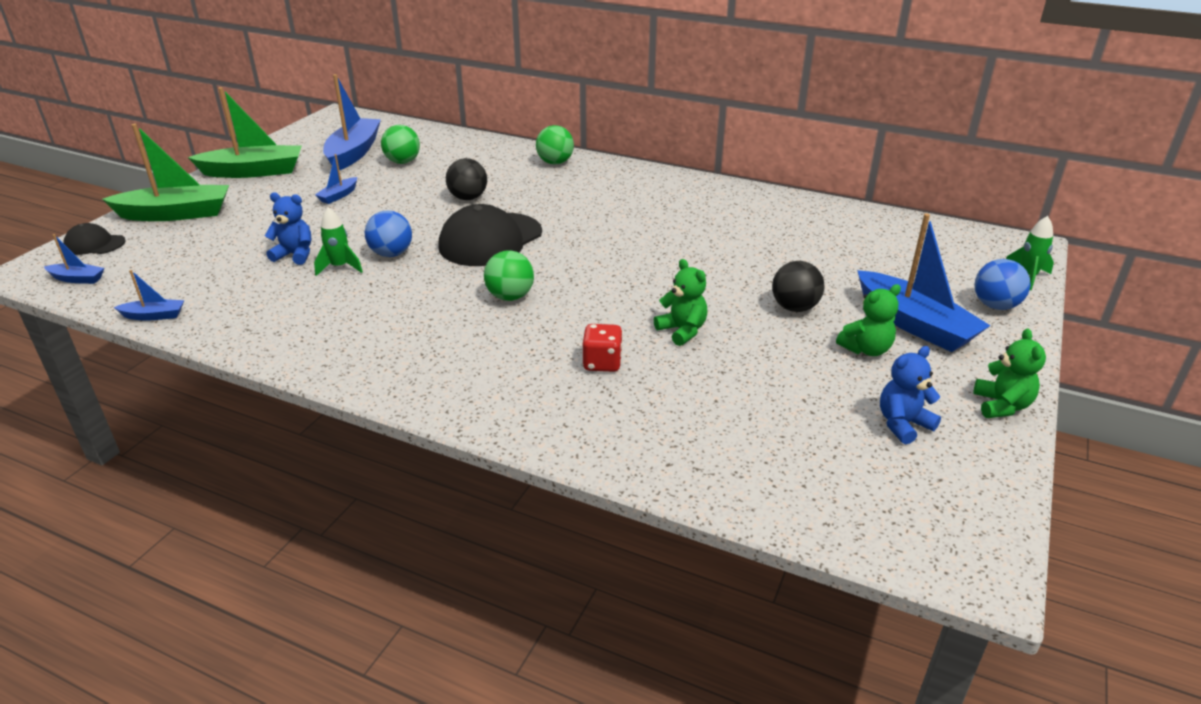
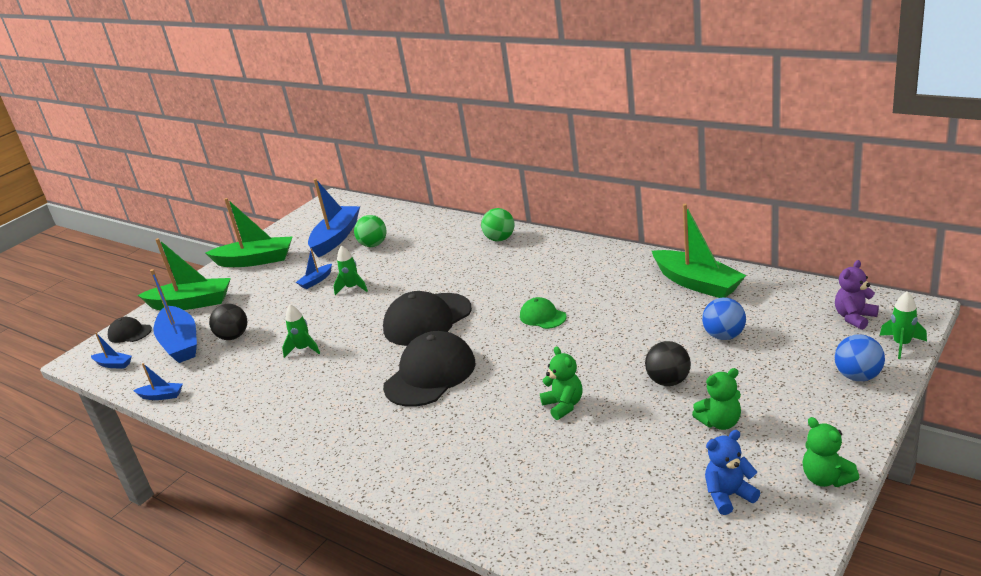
camera: 15 degrees right, 5 degrees down
(295, 255) = (272, 339): blue teddy bear -> none
(387, 204) = (352, 288): none -> green rocket
(391, 254) = (345, 336): blue ball -> blue ball (724, 336)
(468, 198) = (418, 279): black ball -> black ball (233, 337)
(510, 297) = (430, 374): green ball -> black cap
(602, 363) = (489, 436): red dice -> none
(628, 240) = (542, 316): none -> green cap
(792, 213) = (697, 283): none -> green boat
(914, 324) = (773, 397): blue boat -> blue boat (180, 343)
(969, 250) = (854, 318): none -> purple teddy bear
(1001, 406) = (826, 478): green teddy bear -> green teddy bear turned 135 degrees clockwise

